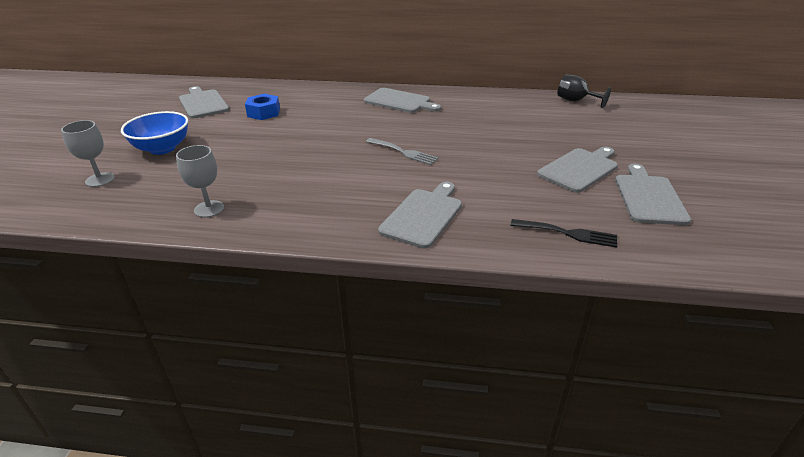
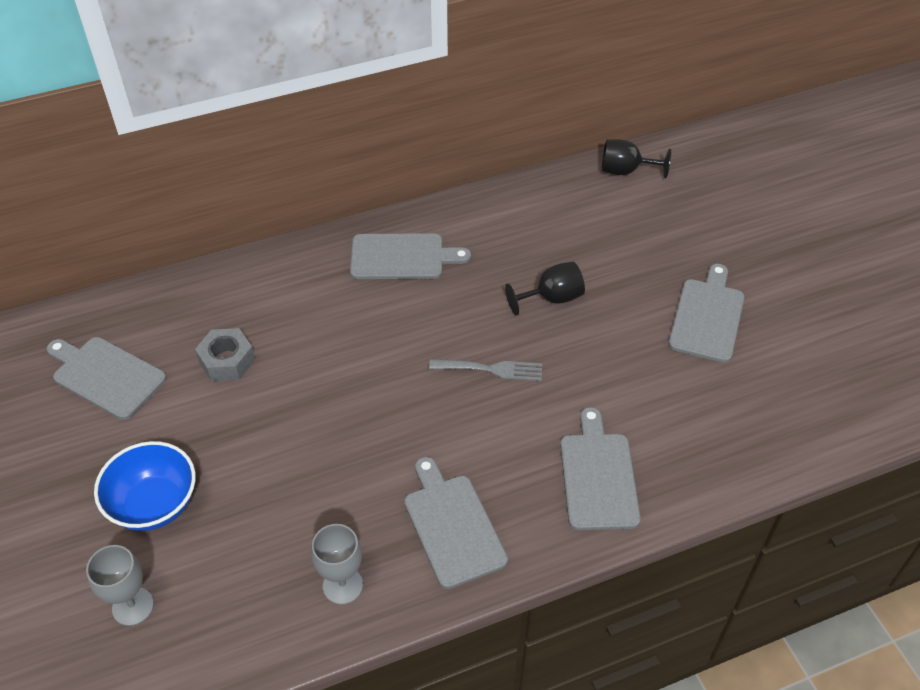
camera: 30 degrees left, 15 degrees up
(263, 113) = (227, 361): blue nut -> grey nut
(474, 135) = (552, 298): none -> black goblet
(568, 233) = (757, 435): black fork -> none
(648, 197) = (799, 338): grey cutting board -> grey cutting board (452, 526)

